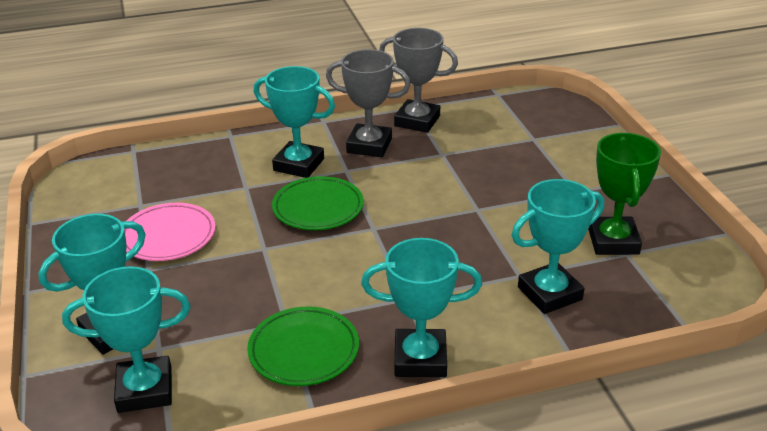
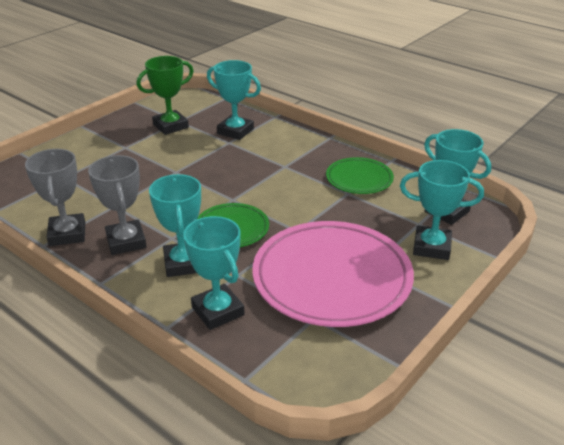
camera: 125 degrees left, 0 degrees up
(168, 236) = (332, 278): pink plate -> pink plate, size x1.94
(420, 359) = (323, 148): turquoise trophy -> turquoise trophy (217, 311)

